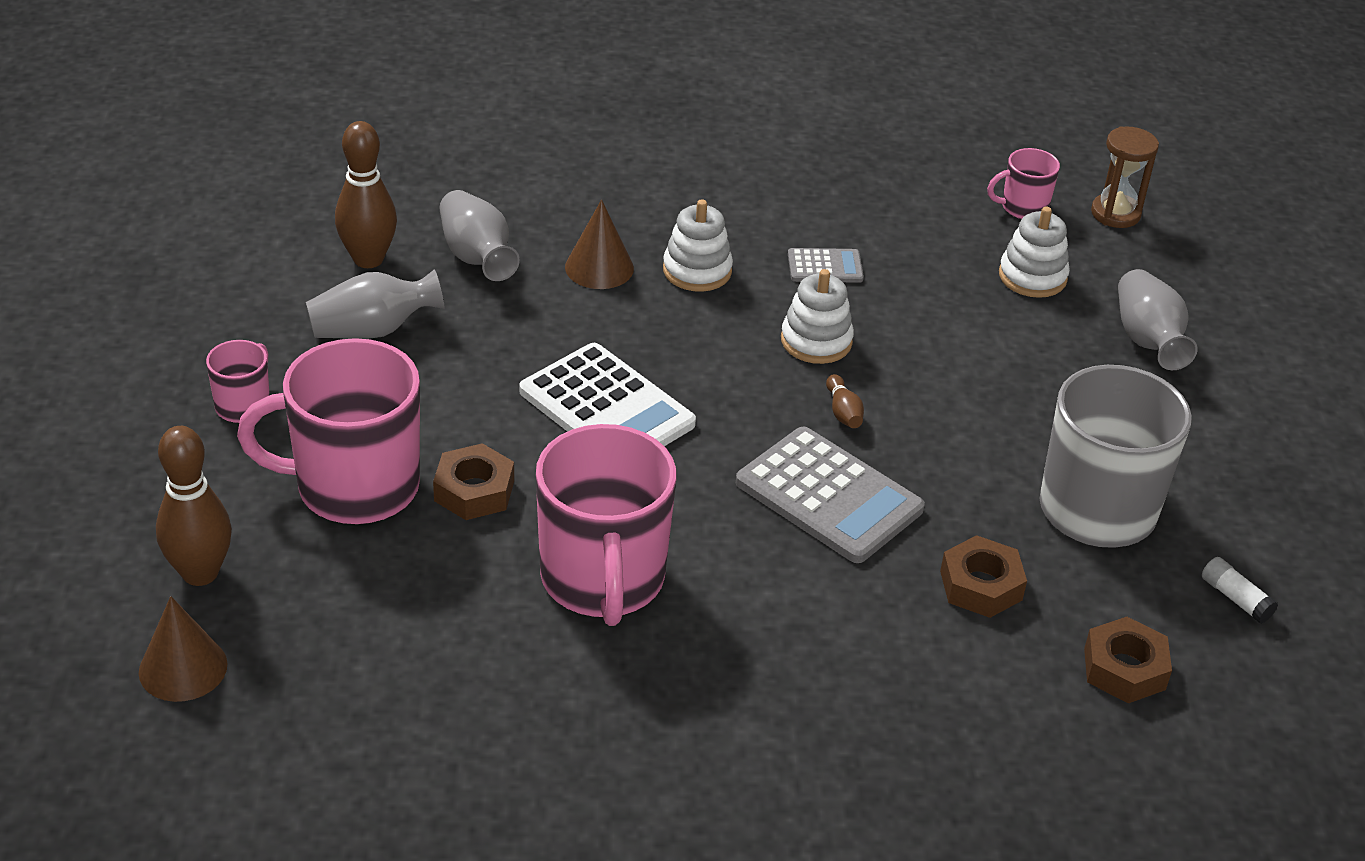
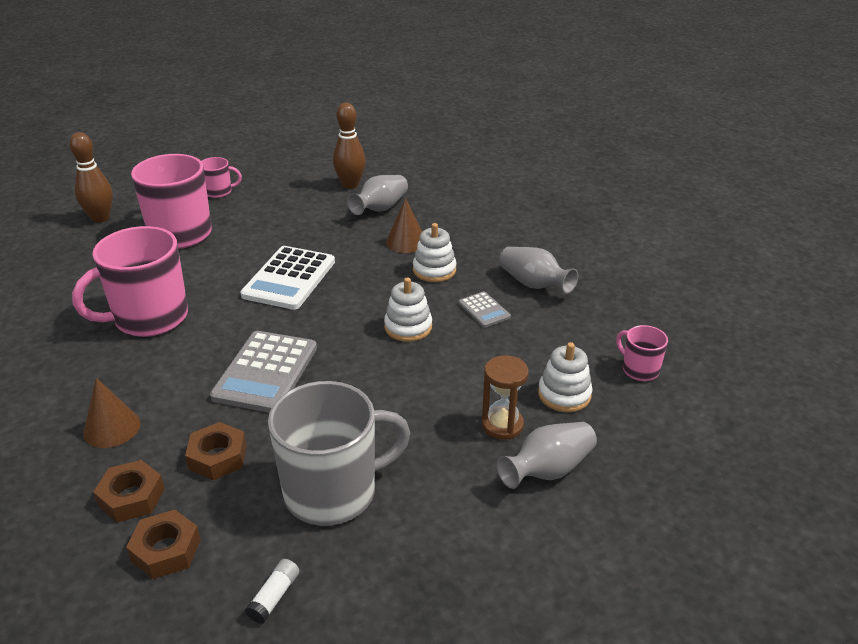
camera: 65 degrees right, 5 degrees down
(183, 668) = (38, 234): brown cone -> brown cone (112, 428)
(373, 330) = (298, 202): grey vase -> grey vase (534, 284)
(474, 491) = (196, 263): brown nut -> brown nut (131, 497)
(843, 412) = (348, 356): brown bowling pin -> none
(1115, 214) = (686, 414): brown hourglass -> brown hourglass (502, 425)

